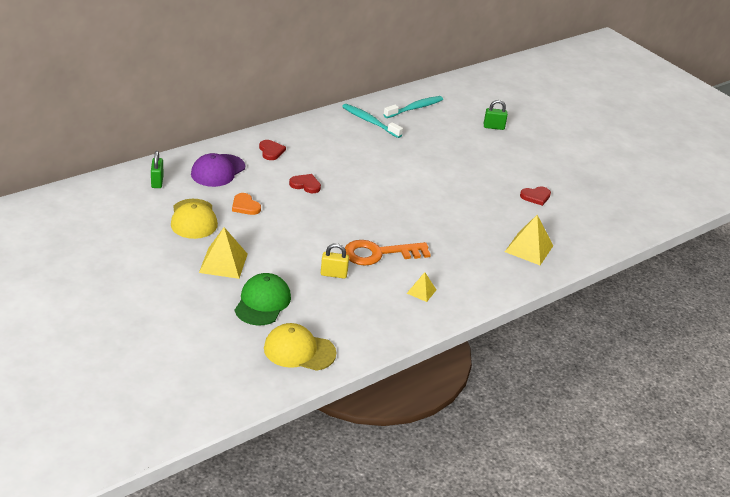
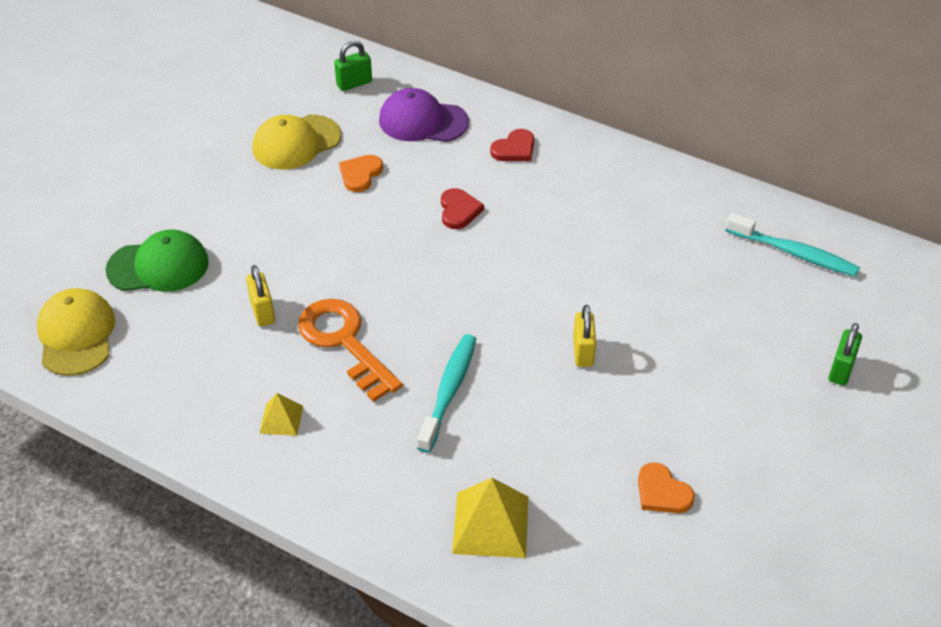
camera: 70 degrees right, 10 degrees up
(223, 263) = (220, 202): yellow pyramid -> none
(369, 121) = (697, 216): turquoise toothbrush -> turquoise toothbrush (449, 391)
(437, 185) = (583, 352): none -> yellow padlock
(493, 127) = (841, 370): green padlock -> green padlock turned 45 degrees clockwise
(536, 197) = (662, 492): red heart -> orange heart

